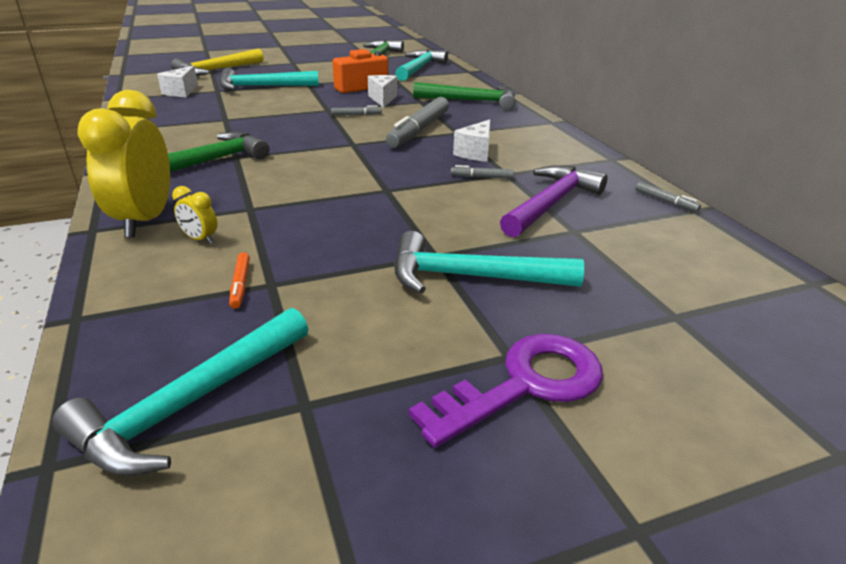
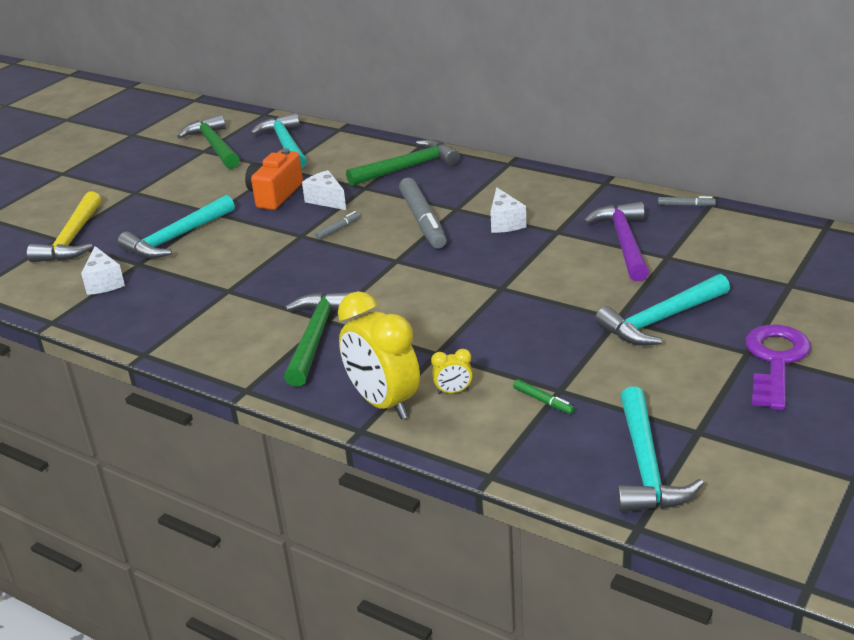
camera: 35 degrees left, 0 degrees up
(240, 285) = (543, 401): orange marker -> green marker
(481, 177) = (546, 243): grey marker -> none

